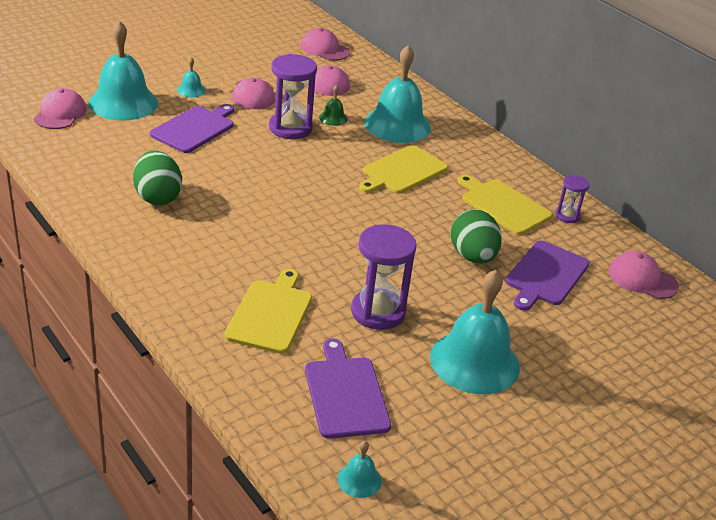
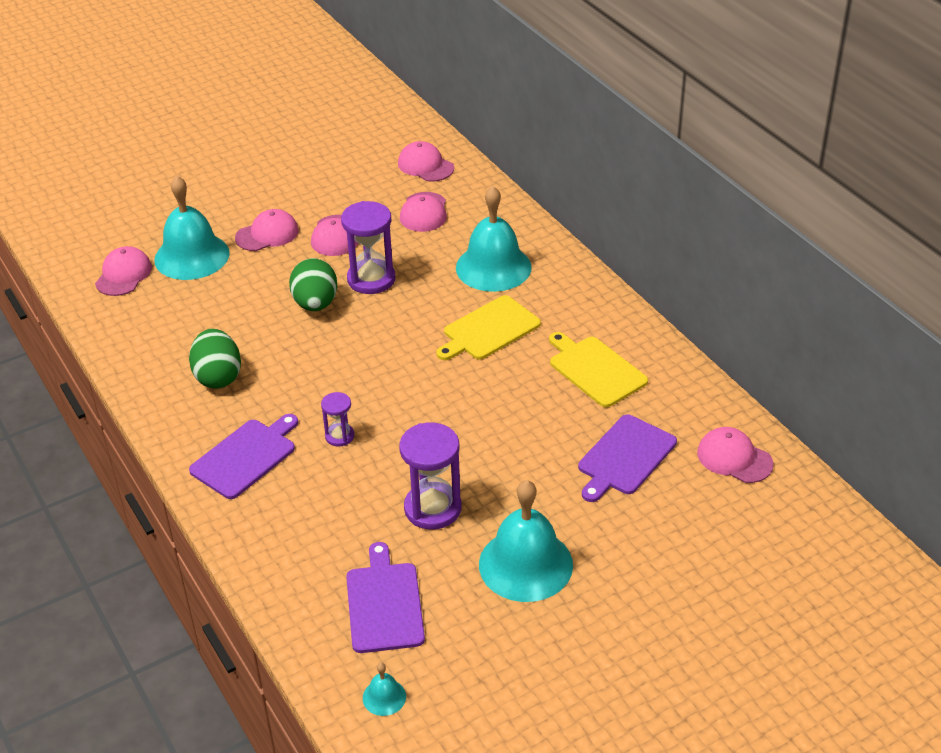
camera: 10 degrees right, 5 degrees up
(191, 90) = (267, 234): turquoise bell -> pink cap
(194, 128) = (265, 286): purple cutting board -> purple cutting board (246, 457)
(270, 314) = (320, 514): yellow cutting board -> none
(333, 118) = (421, 262): green bell -> none
(472, 256) = (547, 437): green egg -> green egg (315, 304)
(567, 216) = (666, 380): purple hourglass -> purple hourglass (339, 436)

